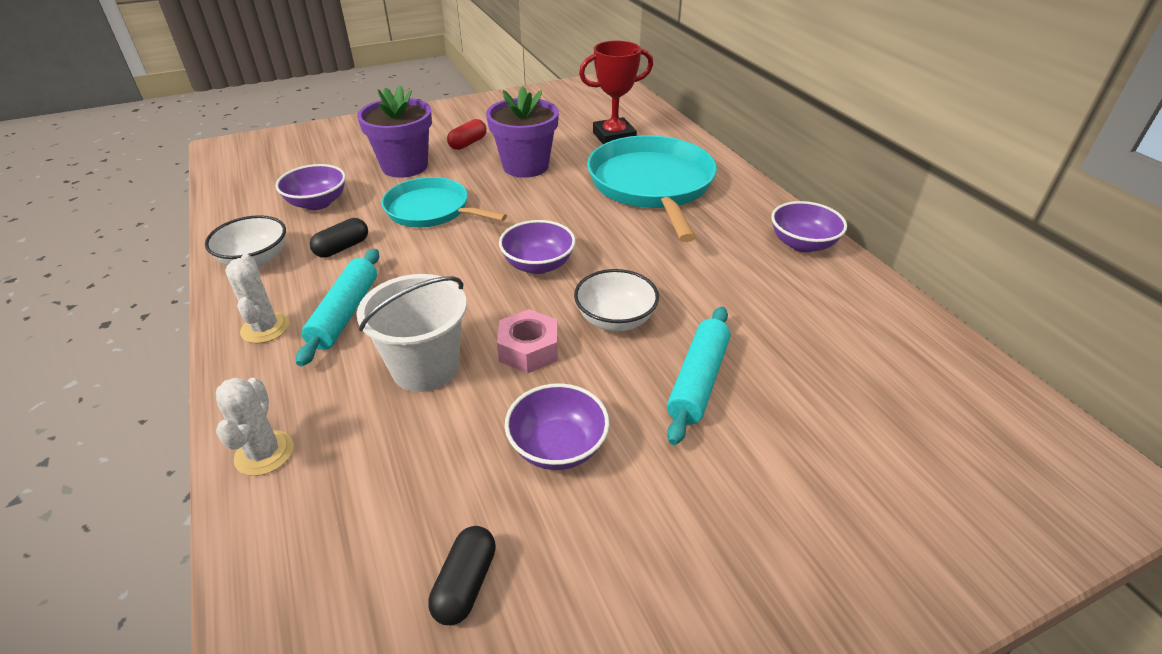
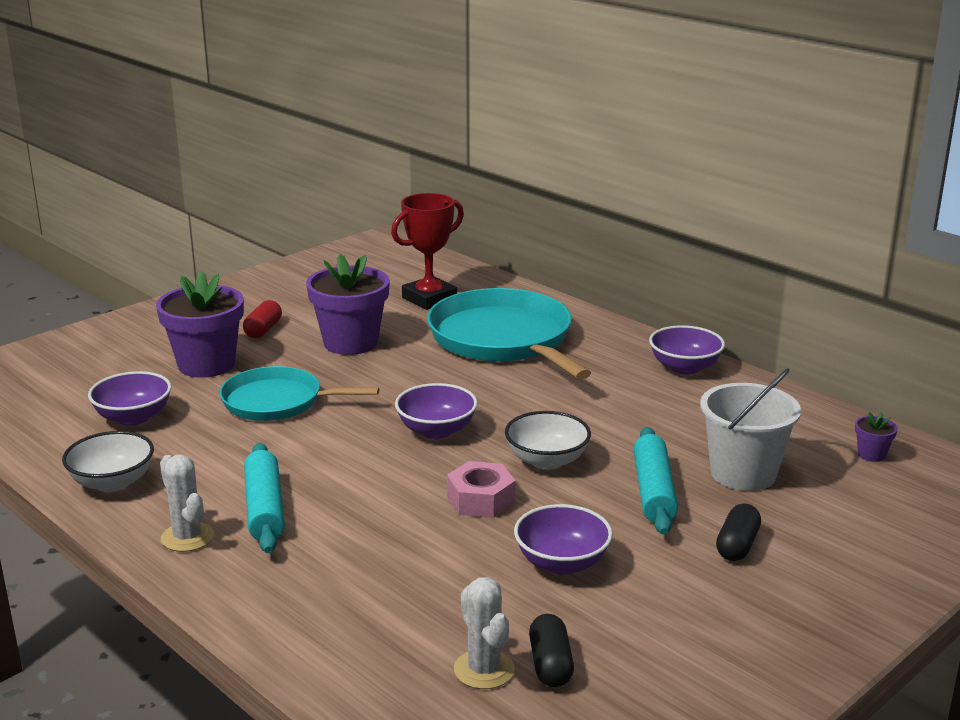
camera: 20 degrees left, 15 degrees down
(264, 453) = (286, 628): white cactus -> white cactus (484, 669)
(342, 248) = (206, 453): black capsule -> black capsule (737, 545)
(425, 367) = (389, 533): white bucket -> white bucket (743, 473)
(958, 391) = (871, 454): none -> purple flower pot

